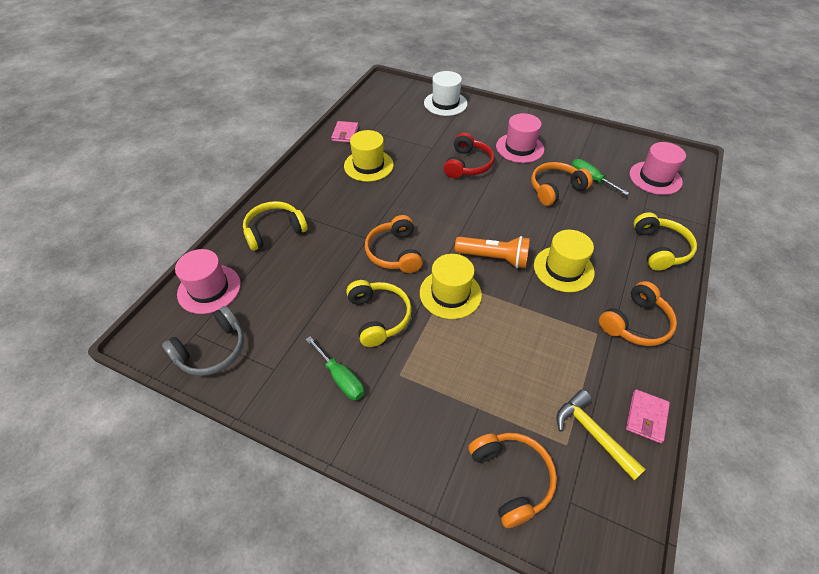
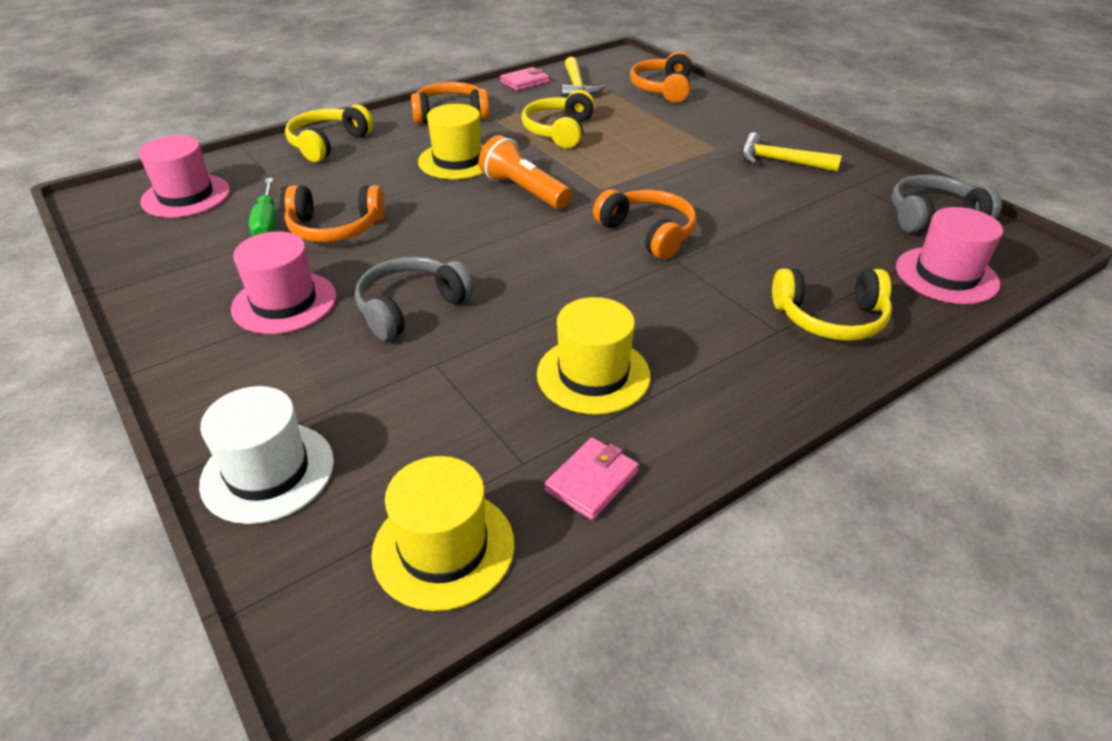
camera: 150 degrees left, 10 degrees down
(340, 378) = (780, 161): green screwdriver -> yellow hammer
(378, 317) = (712, 187): yellow headphones -> yellow headphones (559, 131)
(395, 252) = (648, 233): orange headphones -> orange headphones turned 60 degrees counterclockwise
(450, 293) = (611, 180): yellow hat -> yellow hat (443, 548)
(467, 165) = (411, 307): red headphones -> grey headphones

